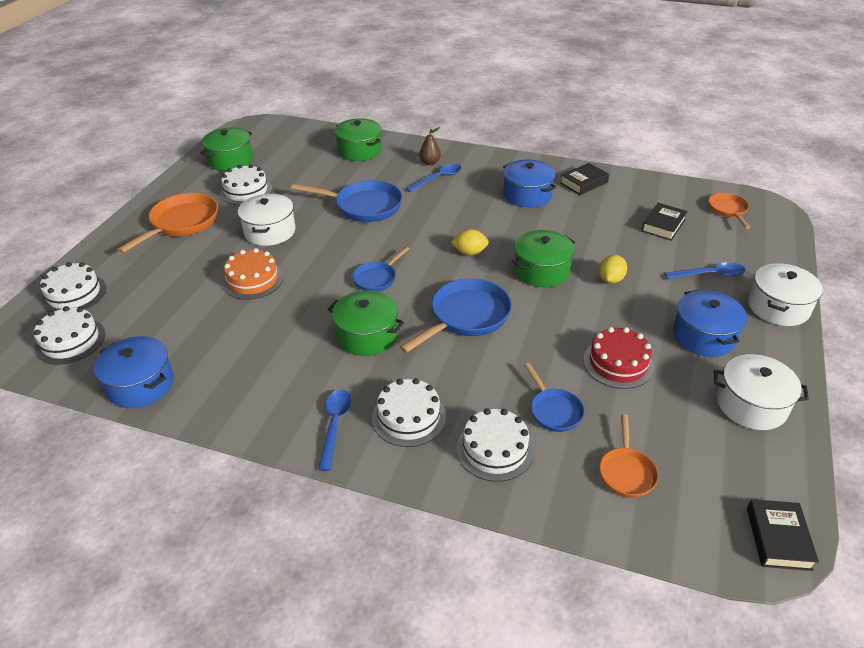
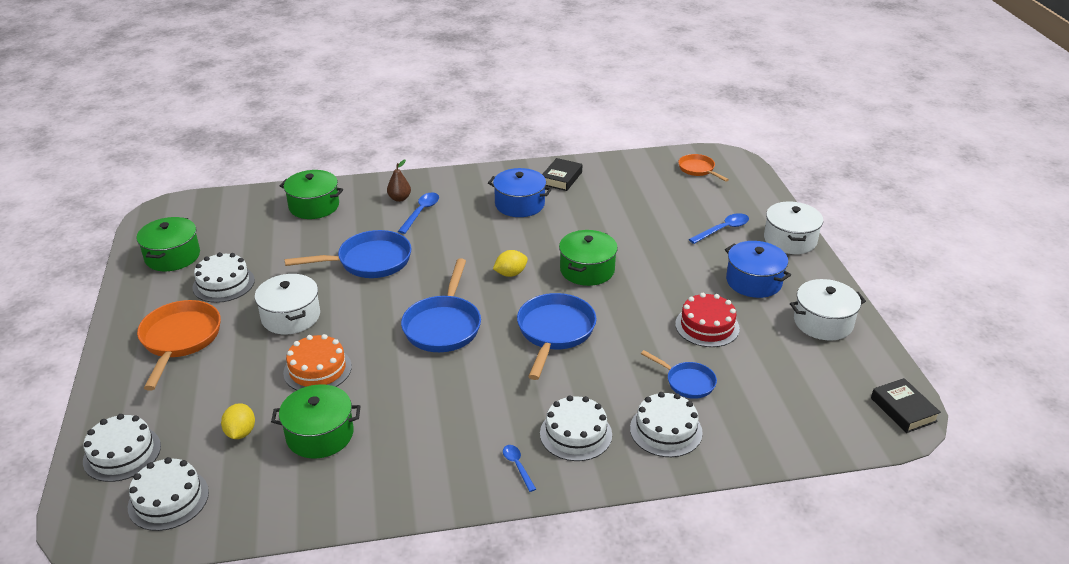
camera: 30 degrees left, 5 degrees down
(140, 385) = (292, 508): blue pot -> none
(335, 425) = (517, 466): blue spoon -> blue spoon, size x0.64
(367, 335) = (479, 380): green pot -> green pot (320, 435)
(377, 278) = (443, 326): blue pan -> blue pan, size x1.74
(610, 279) = (649, 259): yellow lemon -> yellow lemon (240, 432)
(626, 472) = (774, 407): orange pan -> none
(663, 225) = (657, 198): black book -> none

